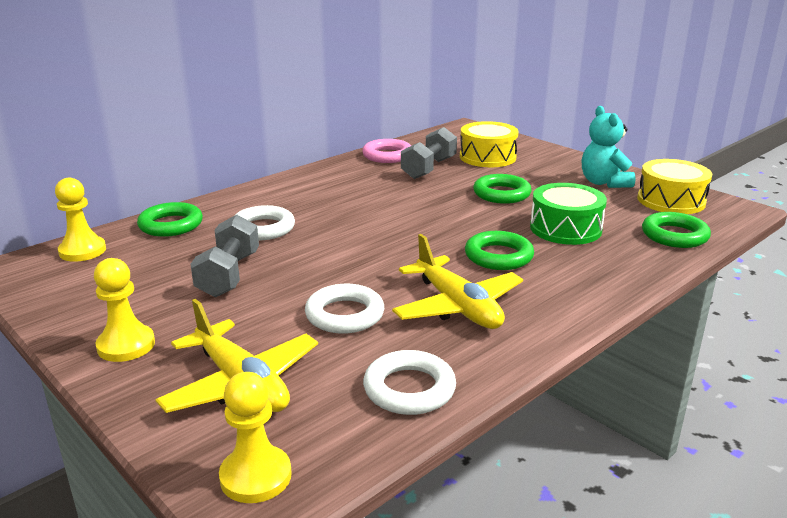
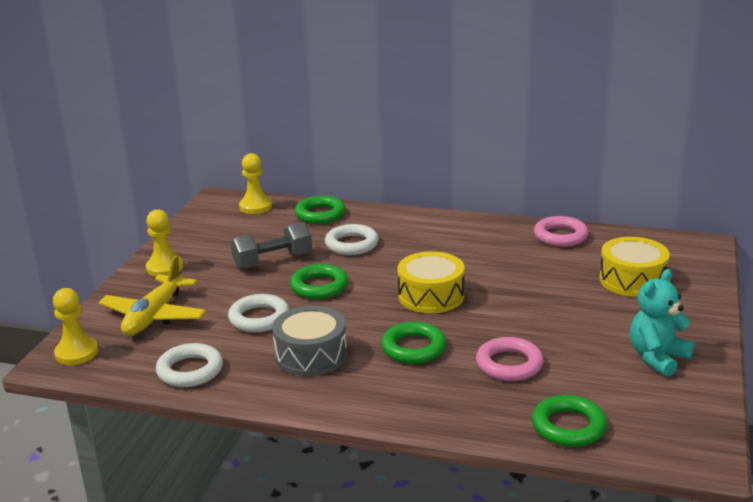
camera: 60 degrees right, 0 degrees up
(429, 168) = (558, 263): grey dumbbell -> none
(457, 306) = (311, 355): yellow plane -> grey drum
(501, 194) = (547, 313): green ring -> green ring (319, 286)
(565, 228) = (509, 364): green drum -> pink ring
(671, 201) = (663, 408): yellow drum -> yellow drum (431, 296)

